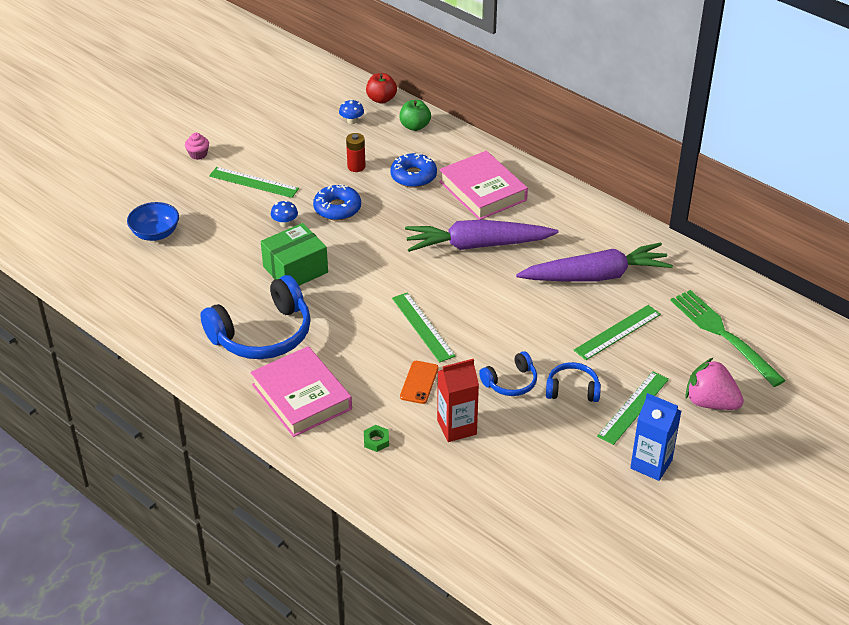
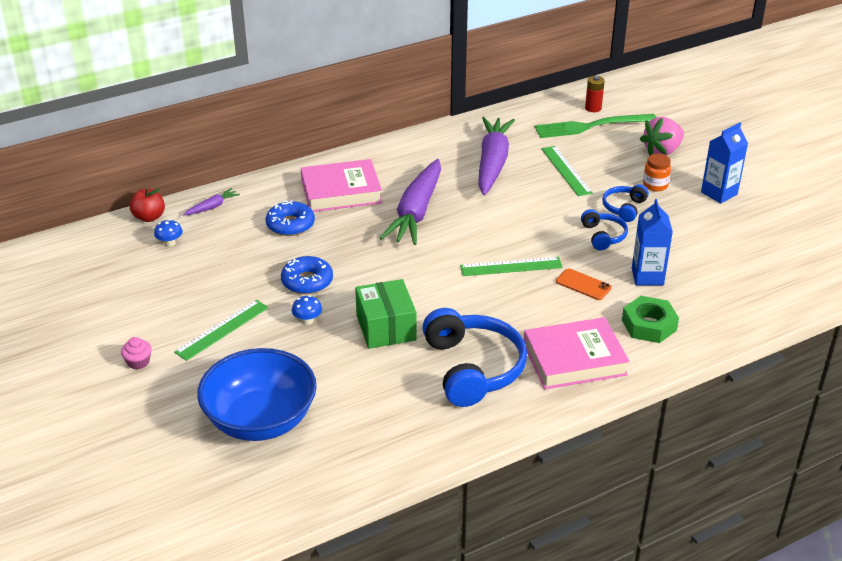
camera: 70 degrees left, 5 degrees down
(155, 233) = (260, 420): blue bowl -> blue bowl, size x1.85
(356, 167) = (248, 256): red battery -> red battery (593, 108)
(376, 441) = (649, 325): green nut -> green nut, size x2.01
(415, 126) = (212, 207): green apple -> purple carrot
(456, 427) = (647, 276): red carton -> blue carton
(633, 407) = (655, 185): green ruler -> orange jar

